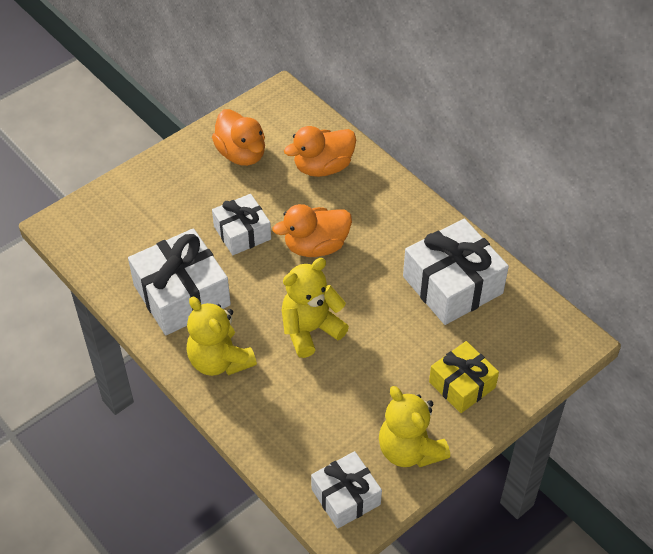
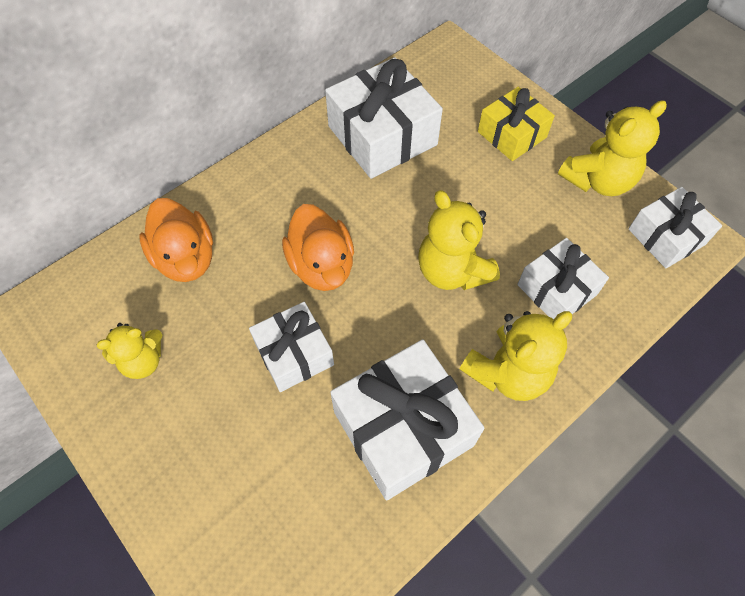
camera: 90 degrees left, 10 degrees up
(241, 154) = (143, 361): orange duck -> yellow teddy bear
(291, 402) = (557, 289): none -> white gift

